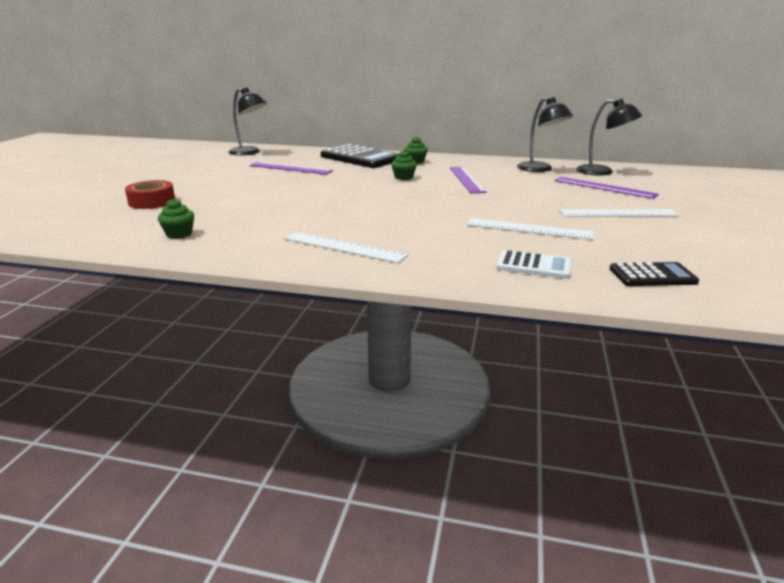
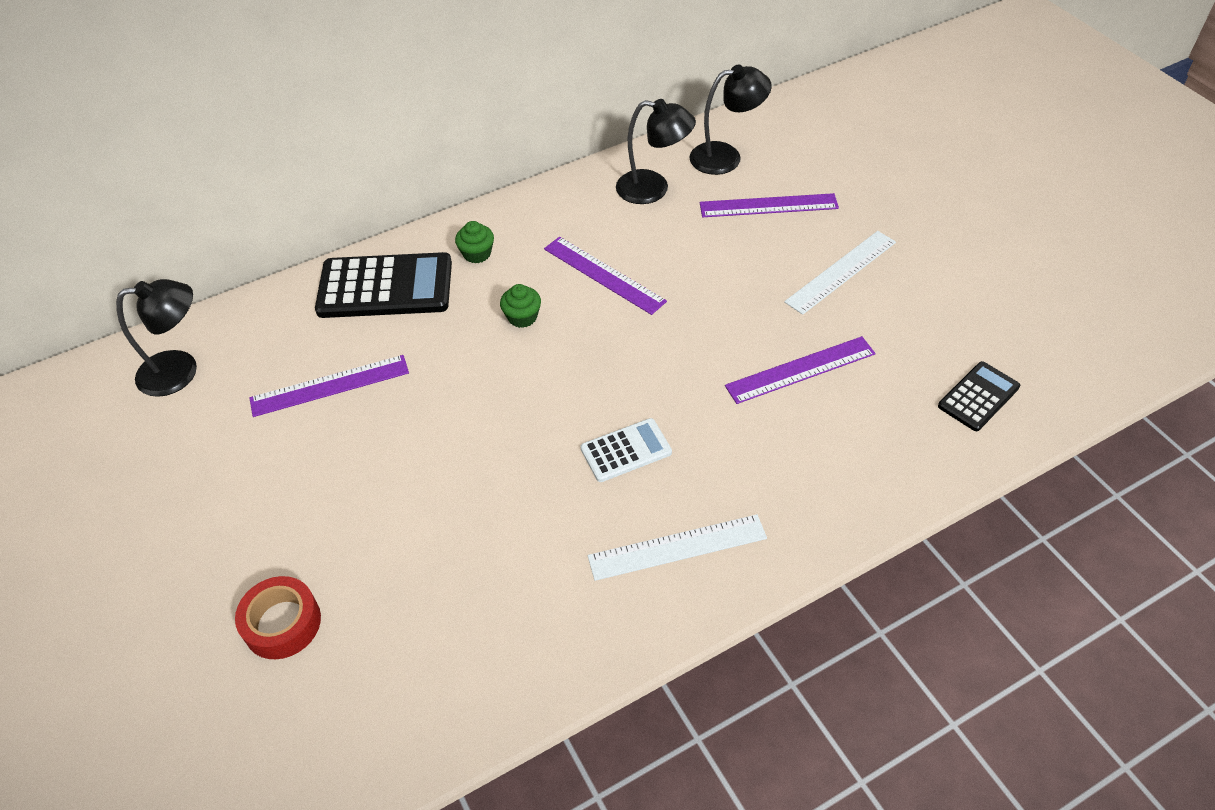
camera: 40 degrees left, 25 degrees up
(179, 234) = (457, 667): green cupcake -> none
(529, 229) = (800, 370): white ruler -> purple ruler
(534, 266) = (880, 449): white calculator -> white calculator (626, 451)

